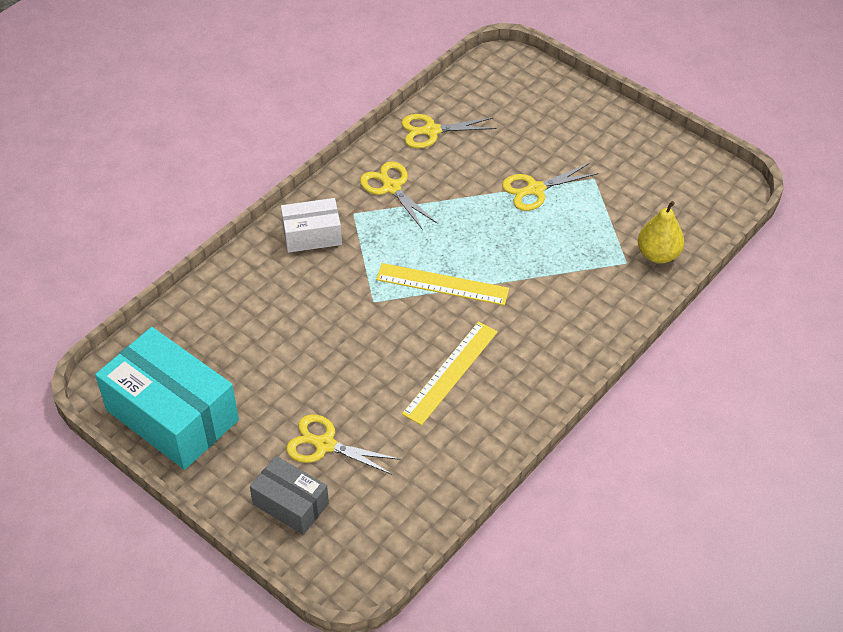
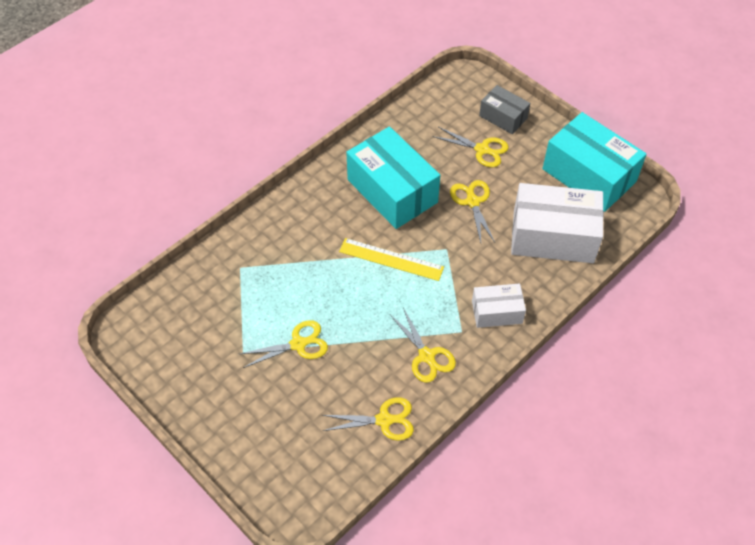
camera: 175 degrees left, 5 degrees up
(235, 326) = (553, 236): none -> white box
(339, 364) = (472, 202): none -> yellow scissors
(450, 372) = (392, 191): yellow ruler -> turquoise box
(658, 254) = (212, 272): yellow pear -> none

